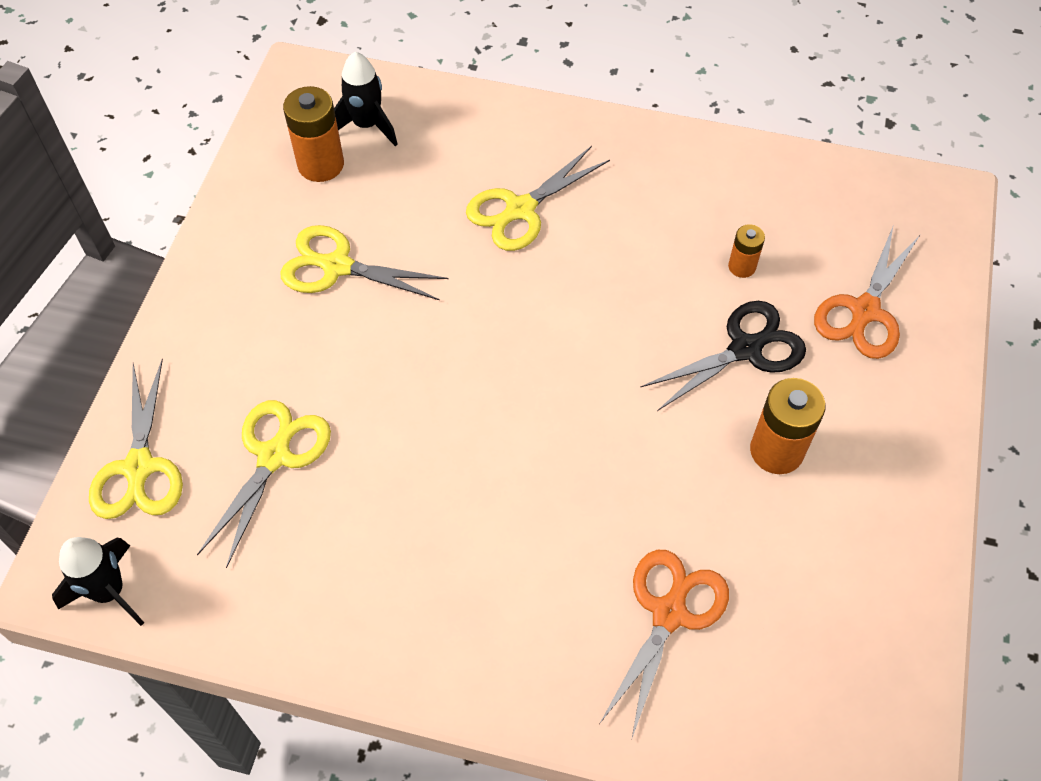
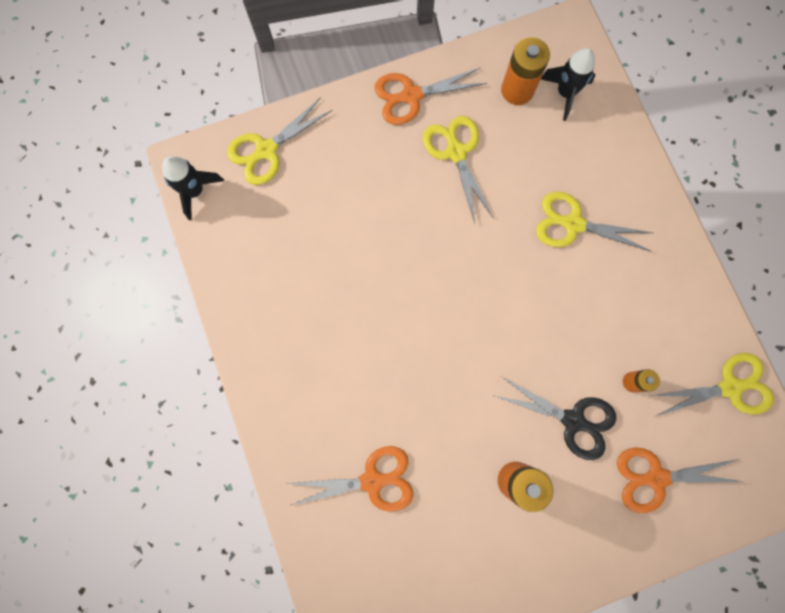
camera: 55 degrees right, 20 degrees up
(226, 267) = (411, 96): none -> orange scissors
(274, 456) = (319, 210): yellow scissors -> yellow scissors (729, 387)

